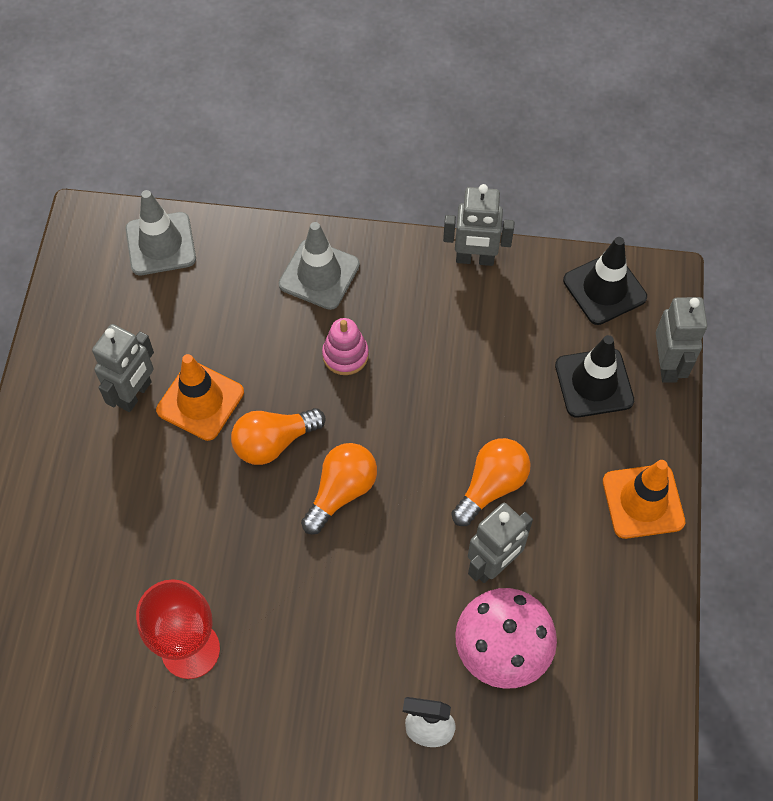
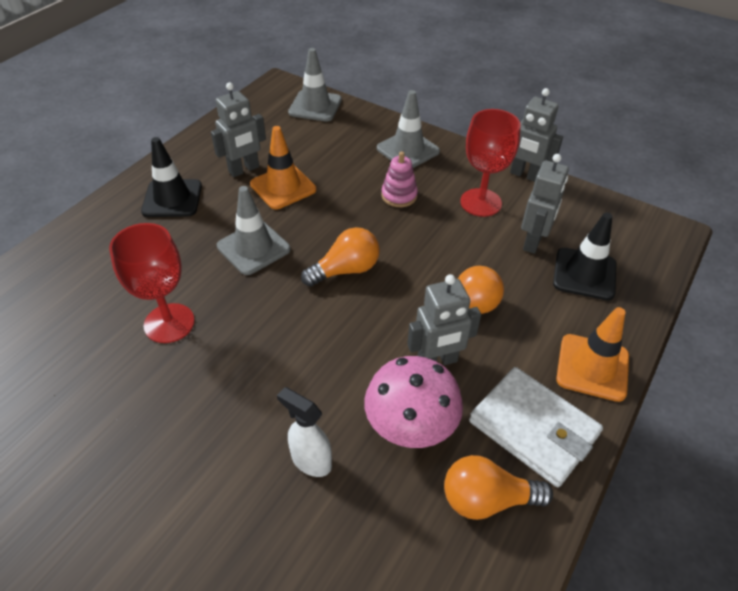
camera: 25 degrees right, 15 degrees down
(220, 508) = (253, 248): none -> grey traffic cone
(274, 442) = (316, 225): orange light bulb -> orange light bulb (487, 499)
(443, 325) = (480, 202): none -> red goblet
(604, 289) = (620, 221): black traffic cone -> black traffic cone (172, 198)
(614, 597) = (533, 428): none -> white wallet
(667, 365) = (654, 284): grey robot -> grey robot (533, 242)

